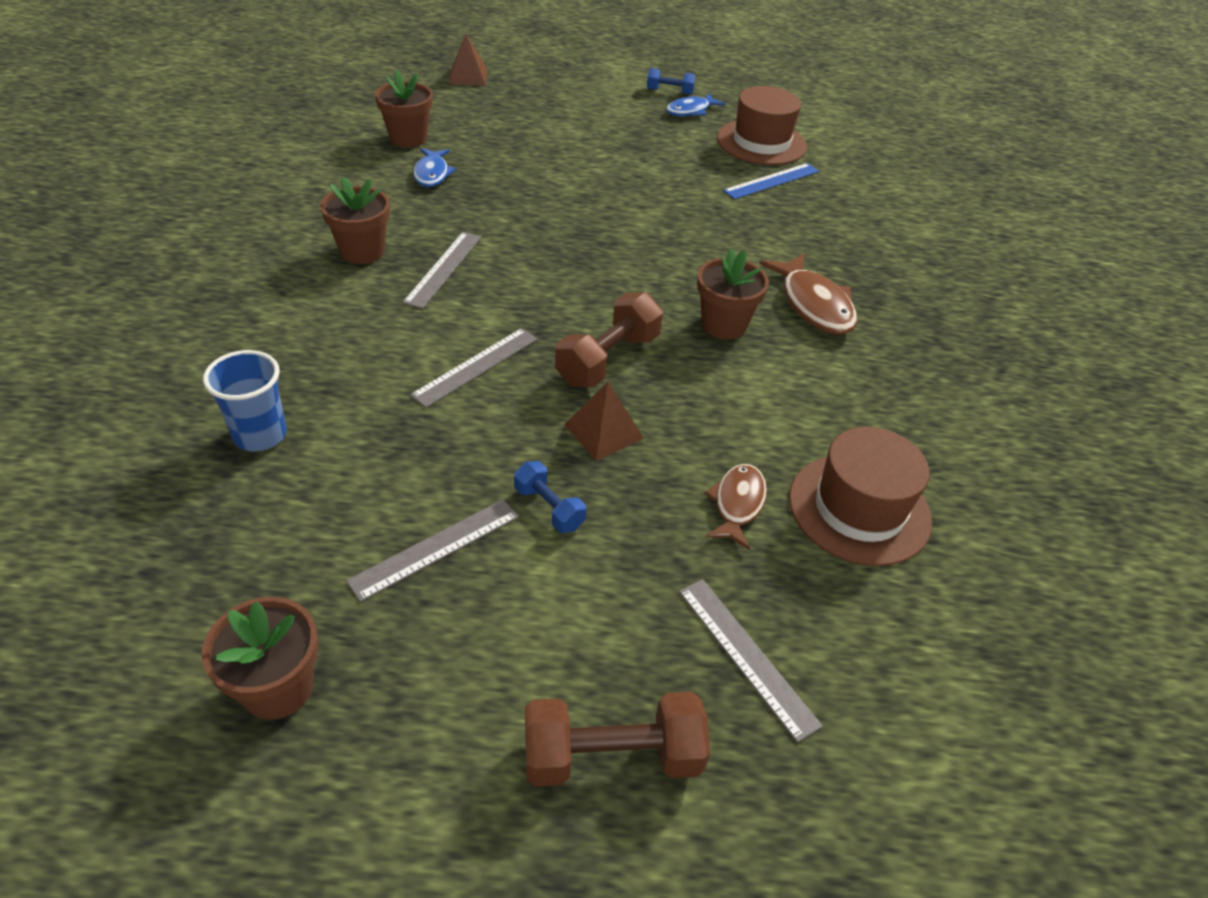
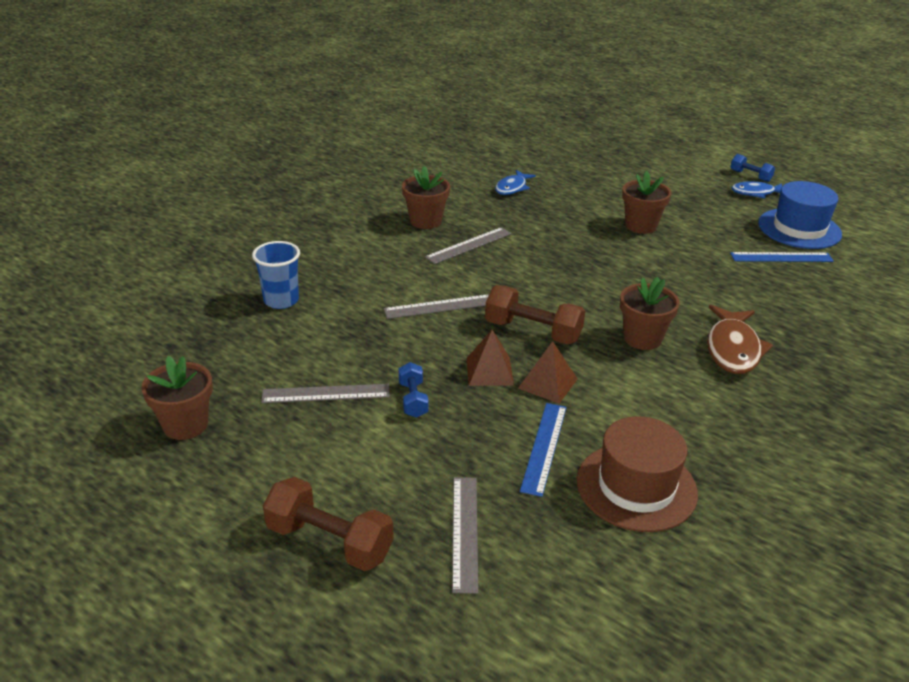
camera: 35 degrees right, 10 degrees down
(408, 138) = (515, 162): brown flower pot -> brown flower pot (641, 226)
(468, 76) = (594, 133): brown pyramid -> brown pyramid (548, 383)
(608, 359) = (533, 331): brown dumbbell -> brown dumbbell turned 45 degrees clockwise
(737, 504) = (544, 447): brown fish -> blue ruler
(761, 142) = (799, 229): brown hat -> blue hat

